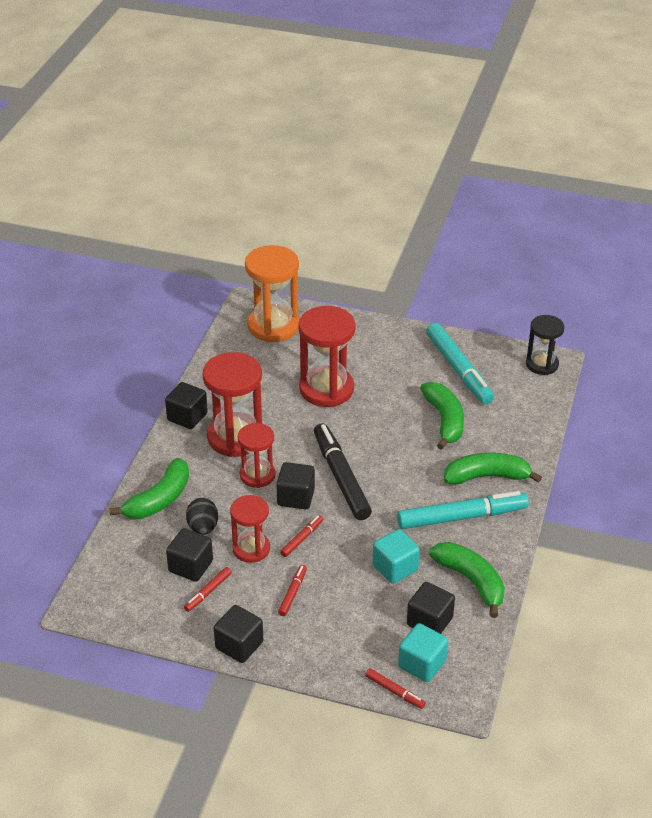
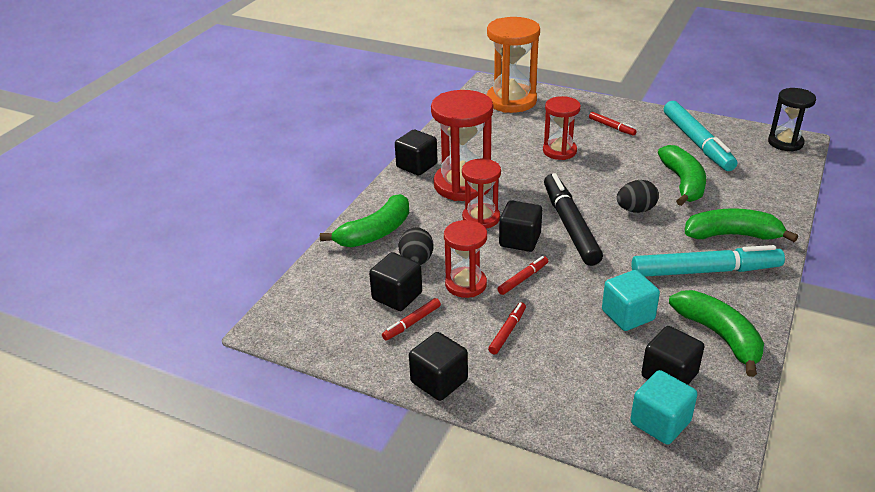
camera: 10 degrees right, 5 degrees down
(326, 389) = (559, 151): red hourglass -> red hourglass, size x0.61
(395, 691) = (625, 452): red marker -> red marker (611, 127)
(400, 455) = (635, 210): none -> black egg

